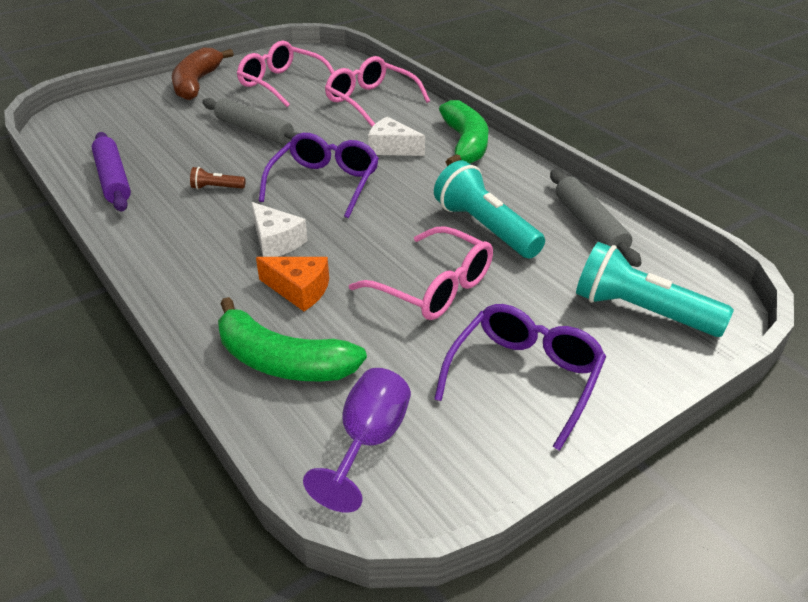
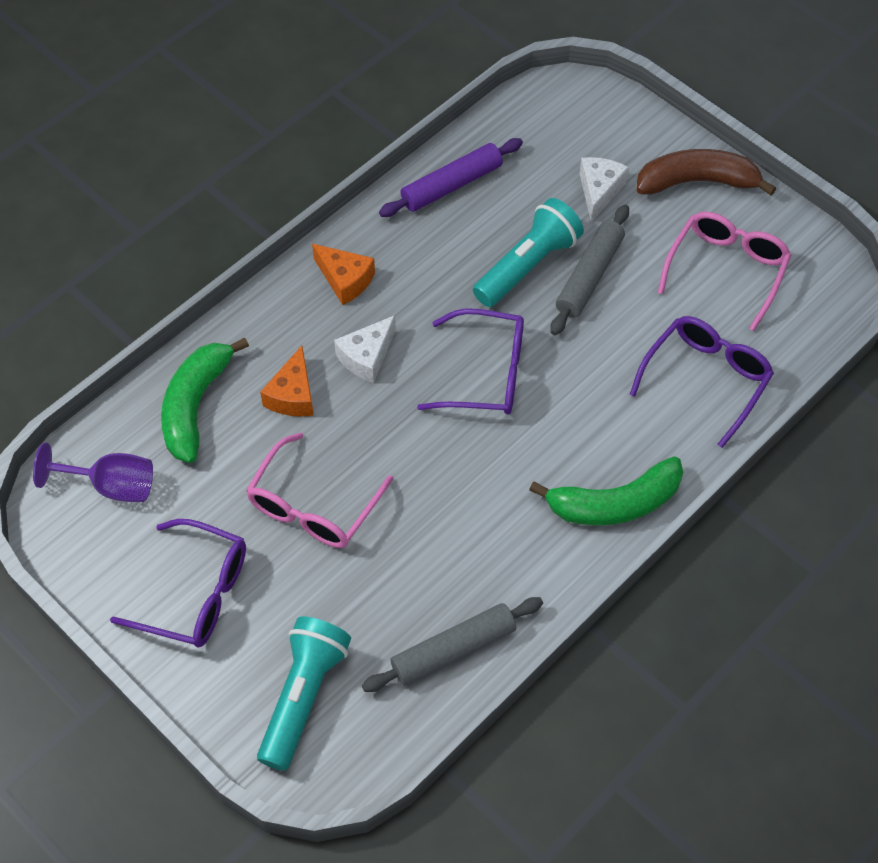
camera: 80 degrees right, 20 degrees up
(178, 246) = (345, 280): none -> orange cheese
(216, 188) = (455, 278): brown flashlight -> none
(370, 101) = (706, 379): pink glasses -> purple glasses
(392, 148) = (583, 425): white cheese -> white cheese (599, 191)
(485, 228) = (427, 542): turquoise flashlight -> turquoise flashlight (528, 265)

